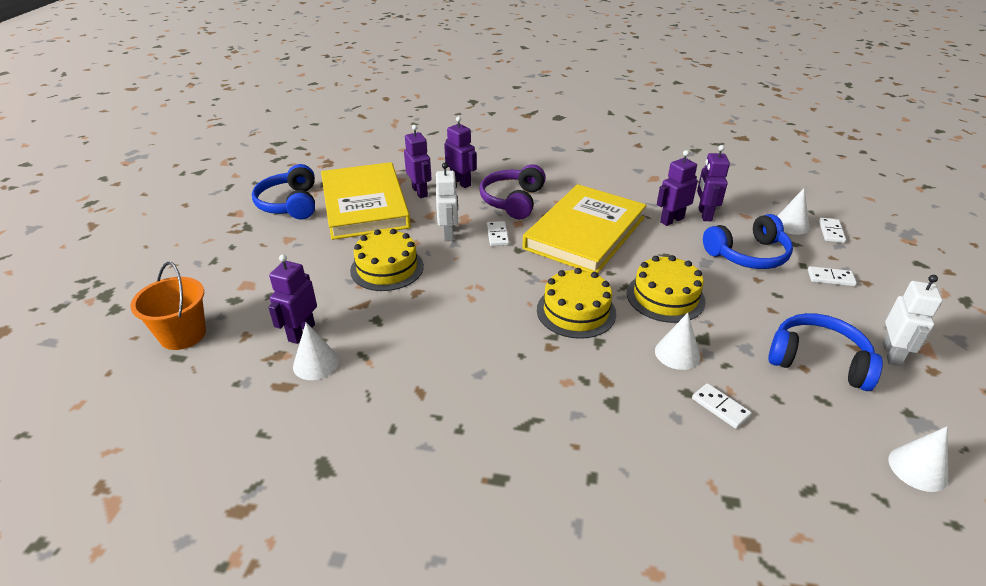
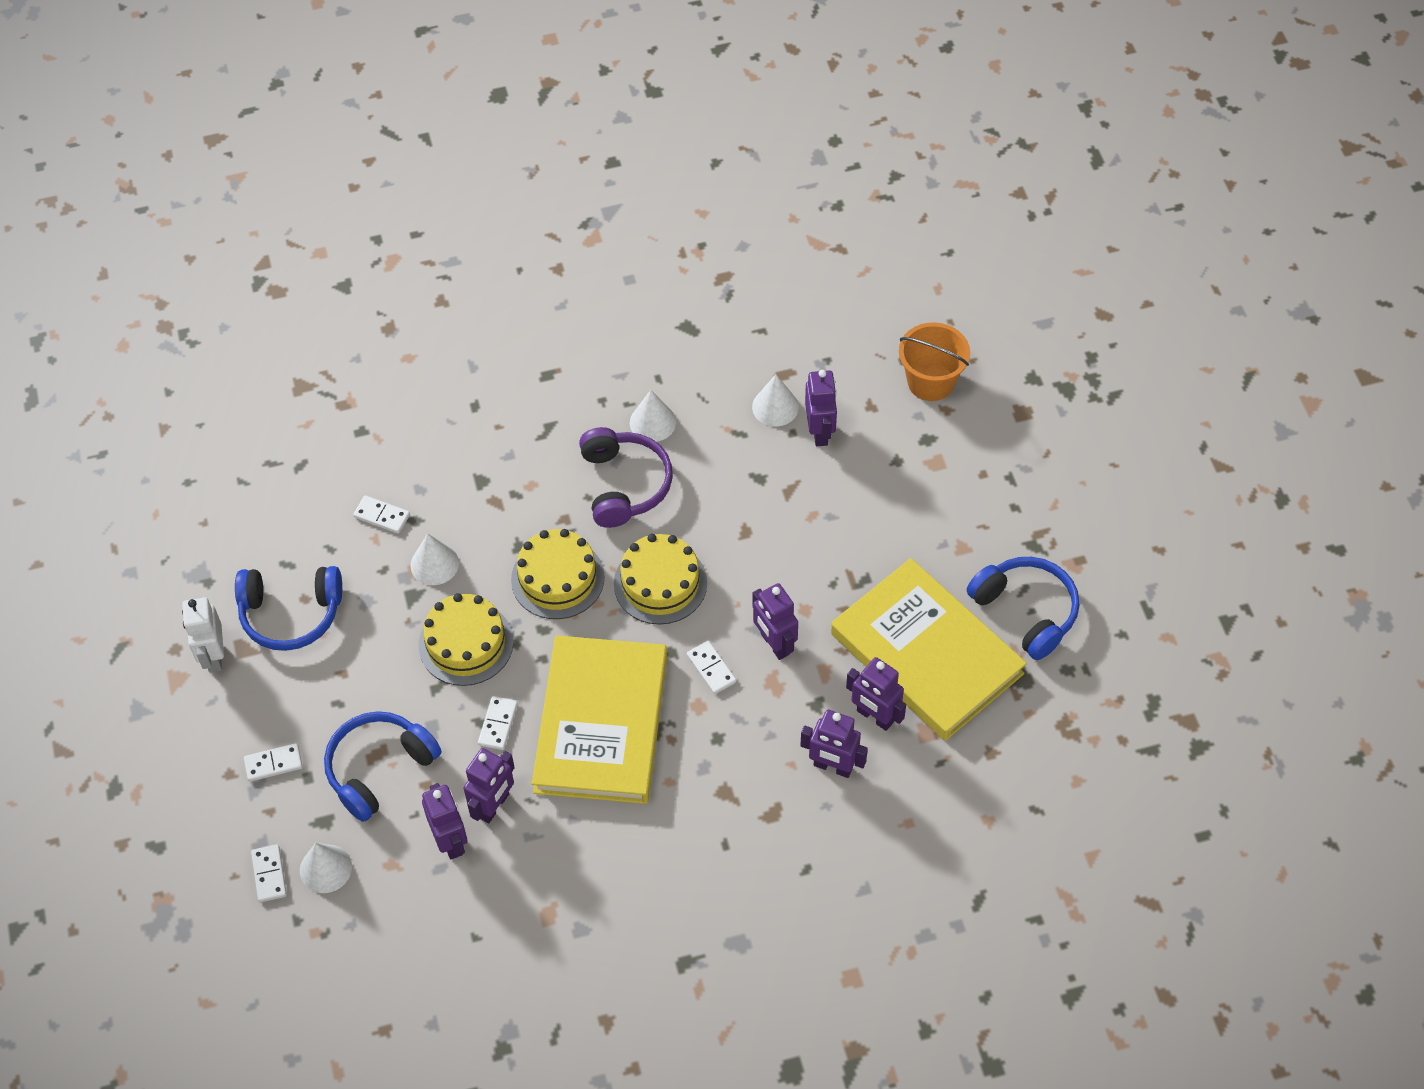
camera: 155 degrees right, 20 degrees up
(387, 268) = (805, 552): yellow cake -> yellow cake (660, 583)
(448, 234) = (774, 644): white robot -> purple robot
(512, 201) = (732, 754): purple headphones -> purple headphones (624, 484)
(655, 251) = (498, 724): none -> white domino
(917, 468) = (209, 522): white cone -> white cone (652, 422)

